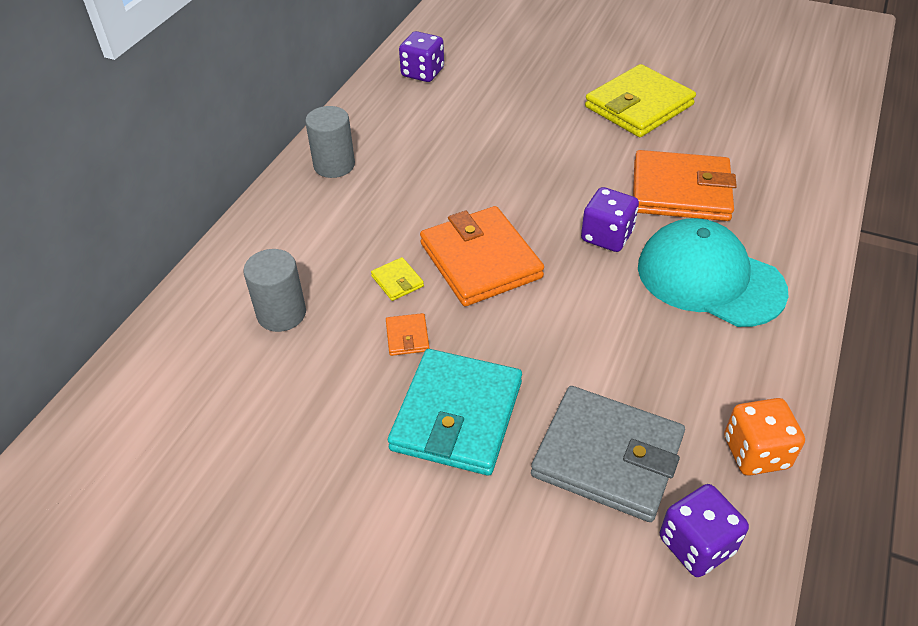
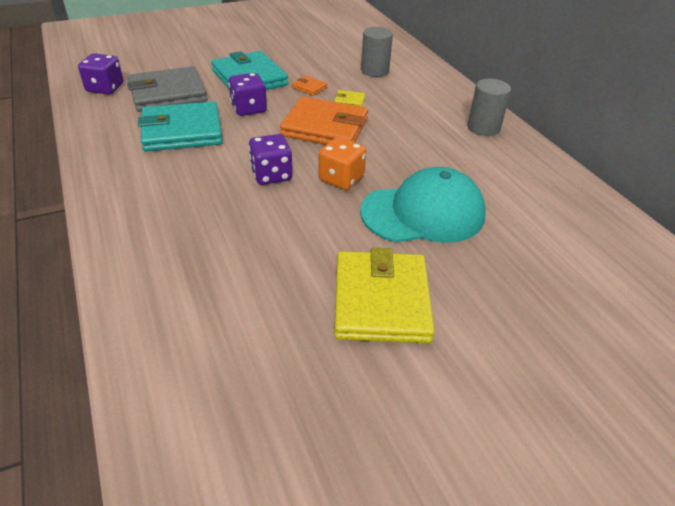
camera: 130 degrees right, 5 degrees down
(422, 73) = (578, 217): purple dice -> purple dice (249, 109)
(648, 357) = (182, 131): none -> turquoise wallet
(680, 191) = (254, 234): orange wallet -> none
(709, 278) = (178, 184): turquoise cap -> turquoise cap (423, 213)
(756, 452) = (94, 123): orange dice -> orange dice (341, 179)

